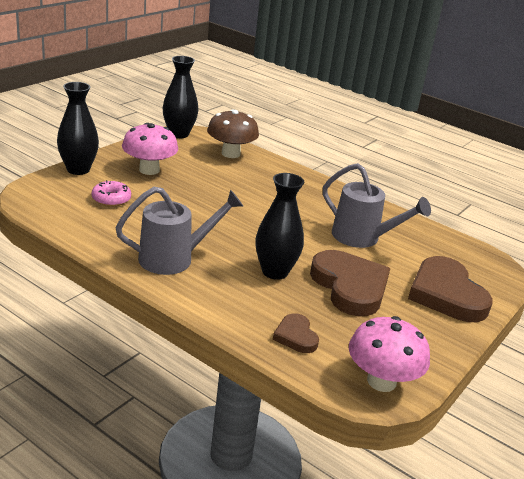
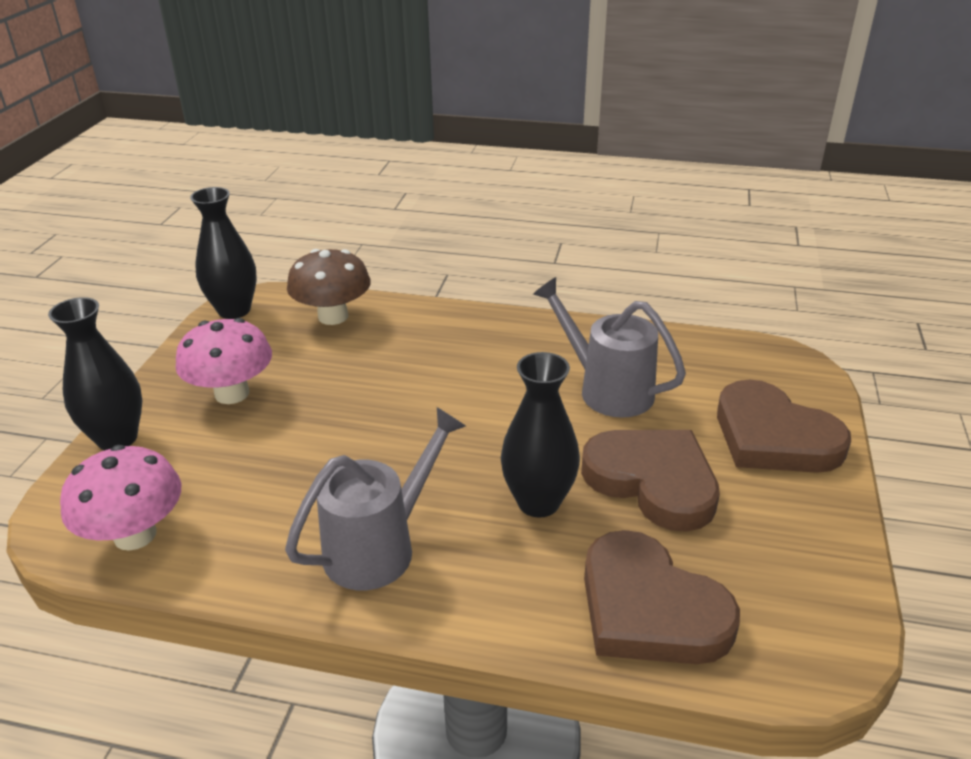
camera: 20 degrees left, 5 degrees up
(111, 199) = (208, 474): pink donut -> none
(296, 336) = (649, 609): brown heart -> brown heart, size x1.98
(362, 238) = (607, 389): grey watering can -> grey watering can turned 150 degrees counterclockwise
(381, 381) = (813, 631): pink mushroom -> pink mushroom (135, 535)

